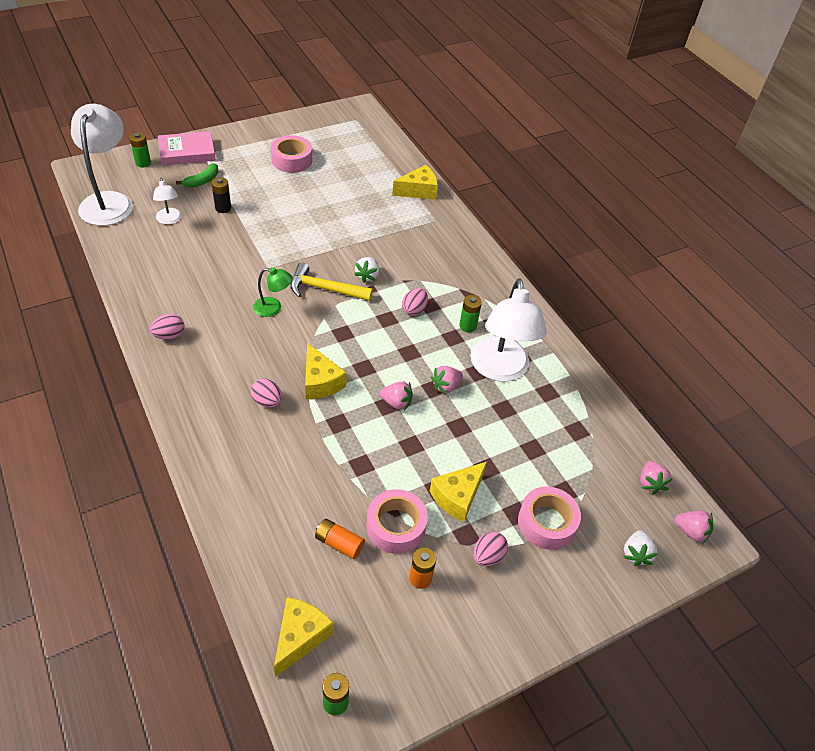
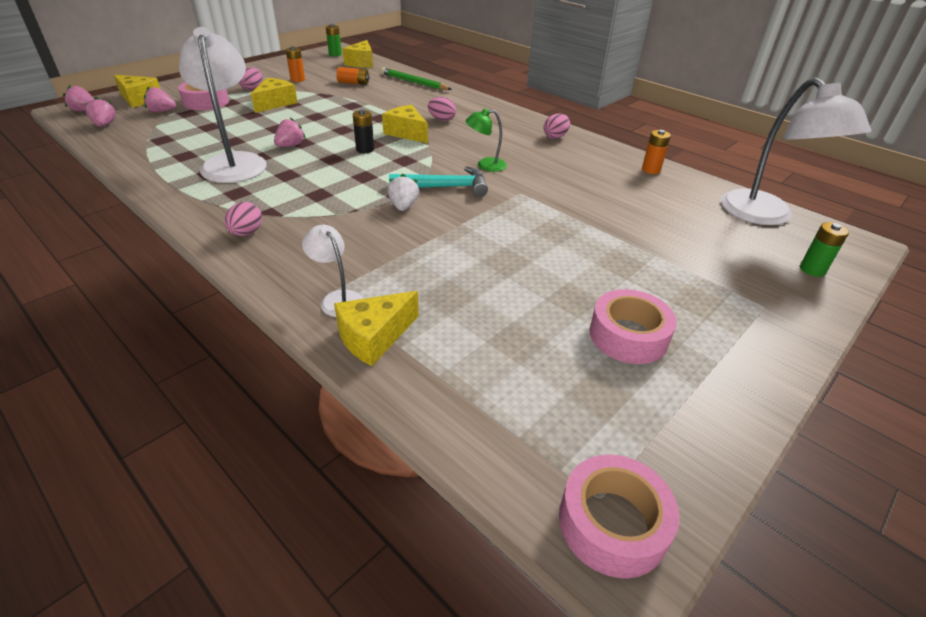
camera: 165 degrees right, 10 degrees down
(131, 266) = (651, 170): none -> orange battery
(169, 220) = (676, 212): white lamp -> white lamp (337, 298)
(187, 152) = (788, 303): pink book -> none
(202, 181) = (707, 265): green banana -> none
(223, 208) = (637, 238): black battery -> black battery (365, 149)
(249, 523) = (414, 82): none -> green pencil
(325, 289) = (445, 187): yellow hammer -> turquoise hammer
(396, 403) = (335, 132): pink strawberry -> pink strawberry (162, 111)
(396, 526) = (318, 90): pink tape -> pink tape (612, 523)
(414, 310) = (336, 188): pink egg -> pink egg (246, 233)
(468, 326) = (270, 186): green battery -> none
(636, 554) = (139, 99): white strawberry -> yellow cheese

